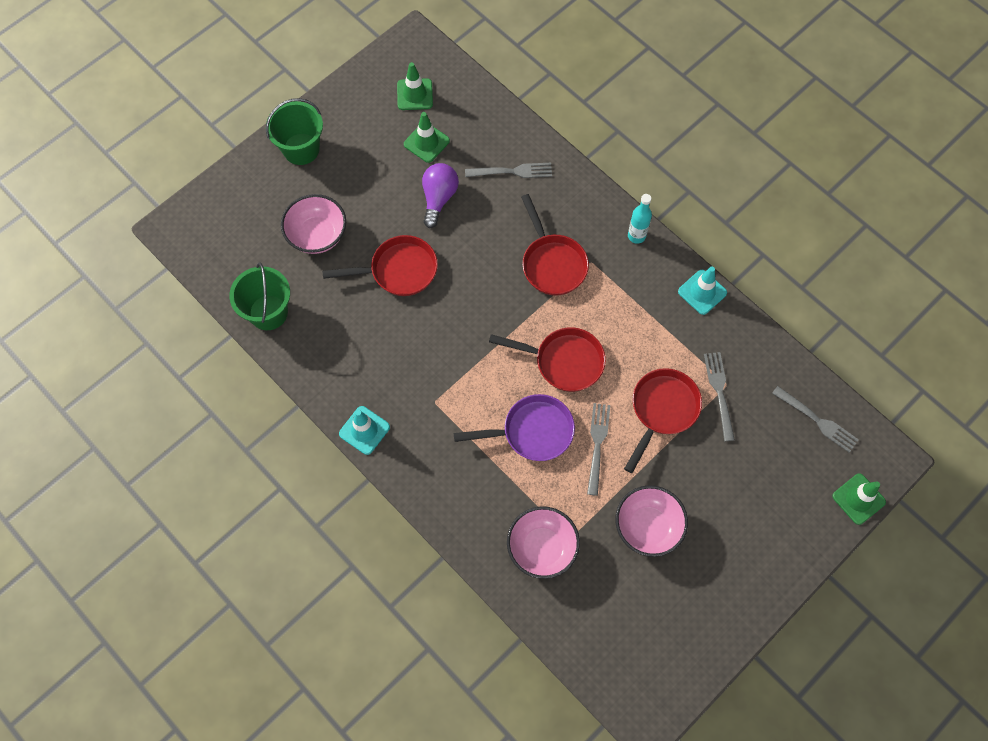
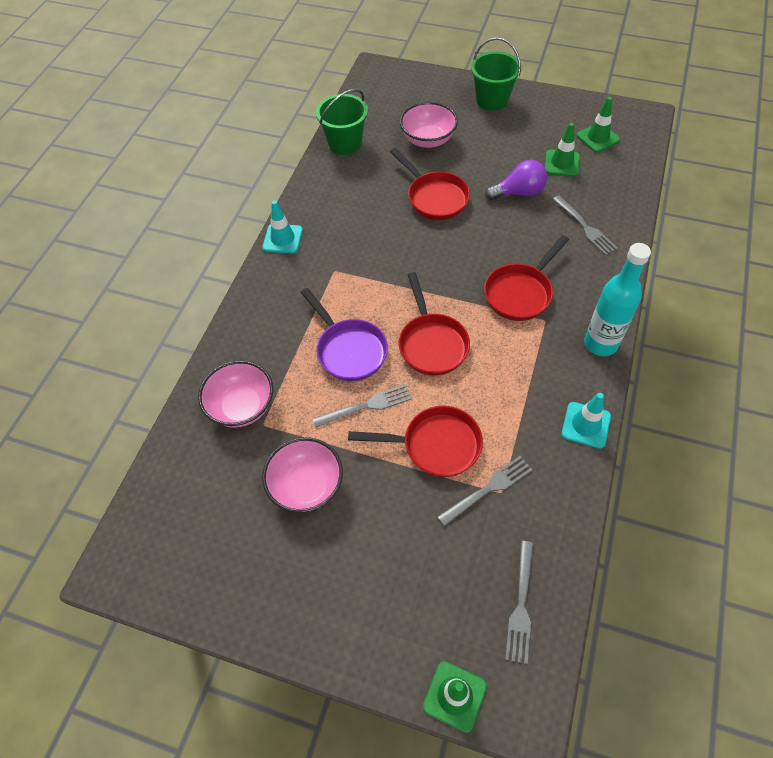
camera: 65 degrees right, 10 degrees down
(636, 236) = (600, 343): turquoise bottle -> turquoise bottle, size x1.68

